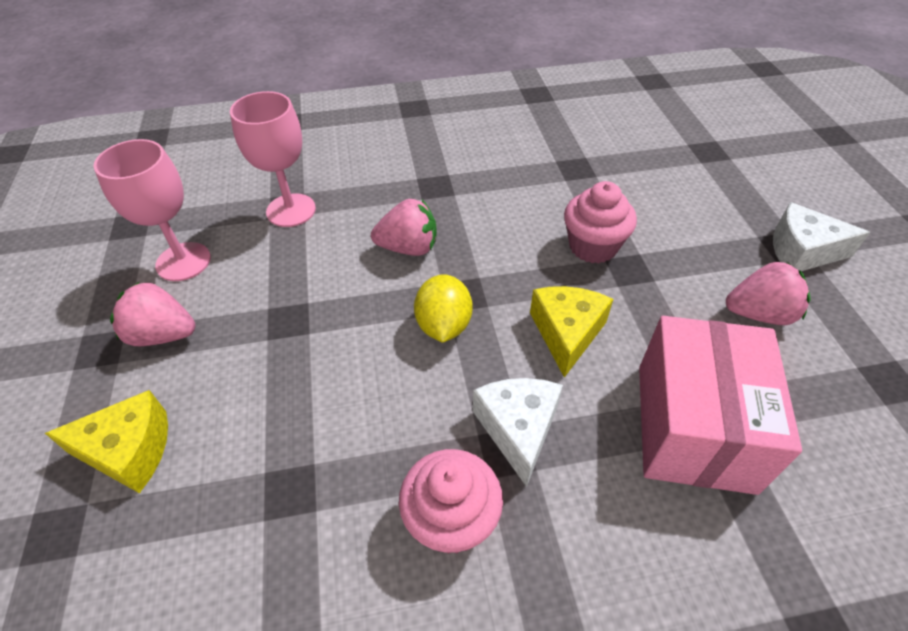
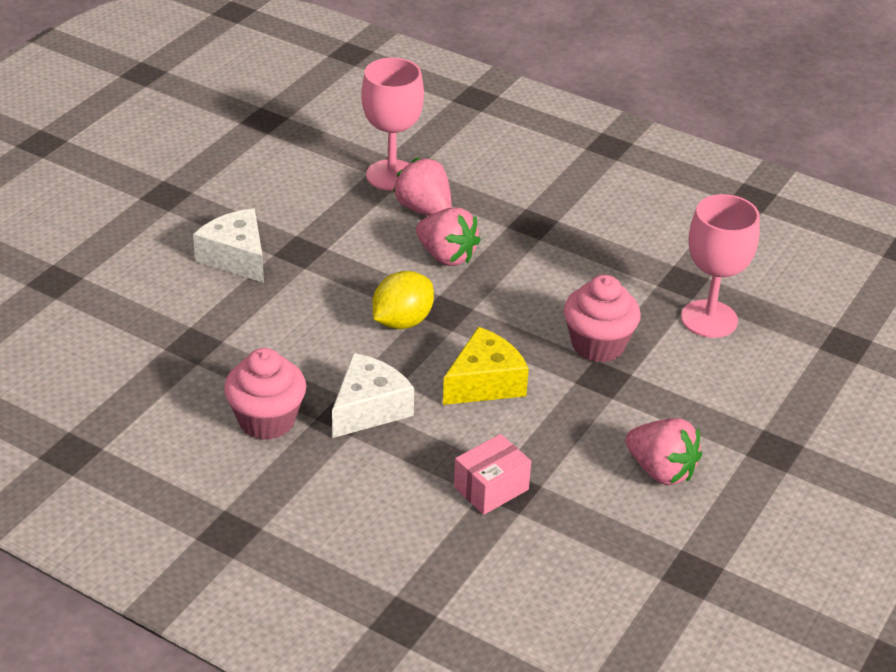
camera: 40 degrees right, 10 degrees down
(129, 451) = (128, 265): yellow cheese -> none
(163, 334) = (211, 210): pink strawberry -> pink strawberry (424, 210)
(183, 262) = (273, 169): pink goblet -> pink goblet (709, 319)
(694, 426) = (491, 488): pink box -> pink box, size x0.48
(802, 251) = (783, 463): white cheese -> white cheese (236, 257)

